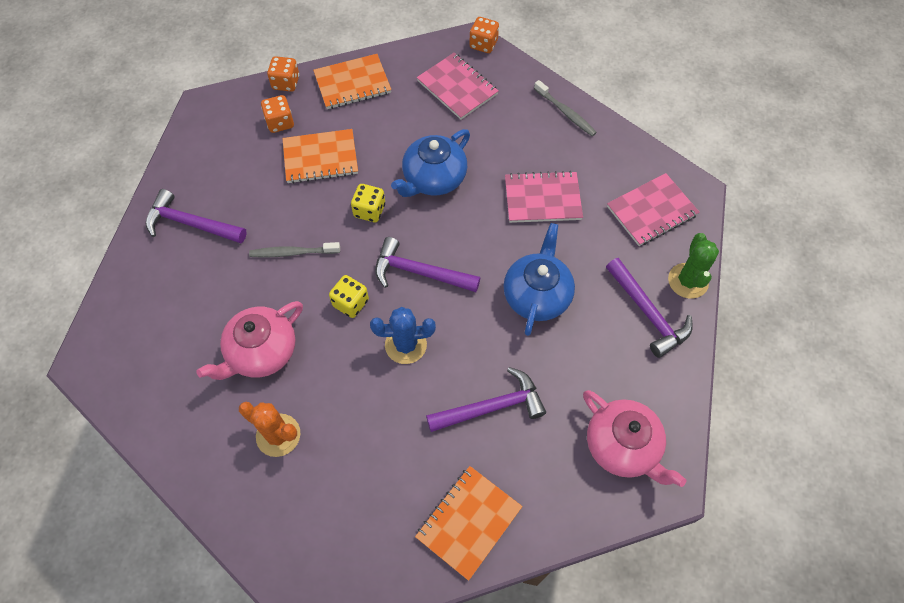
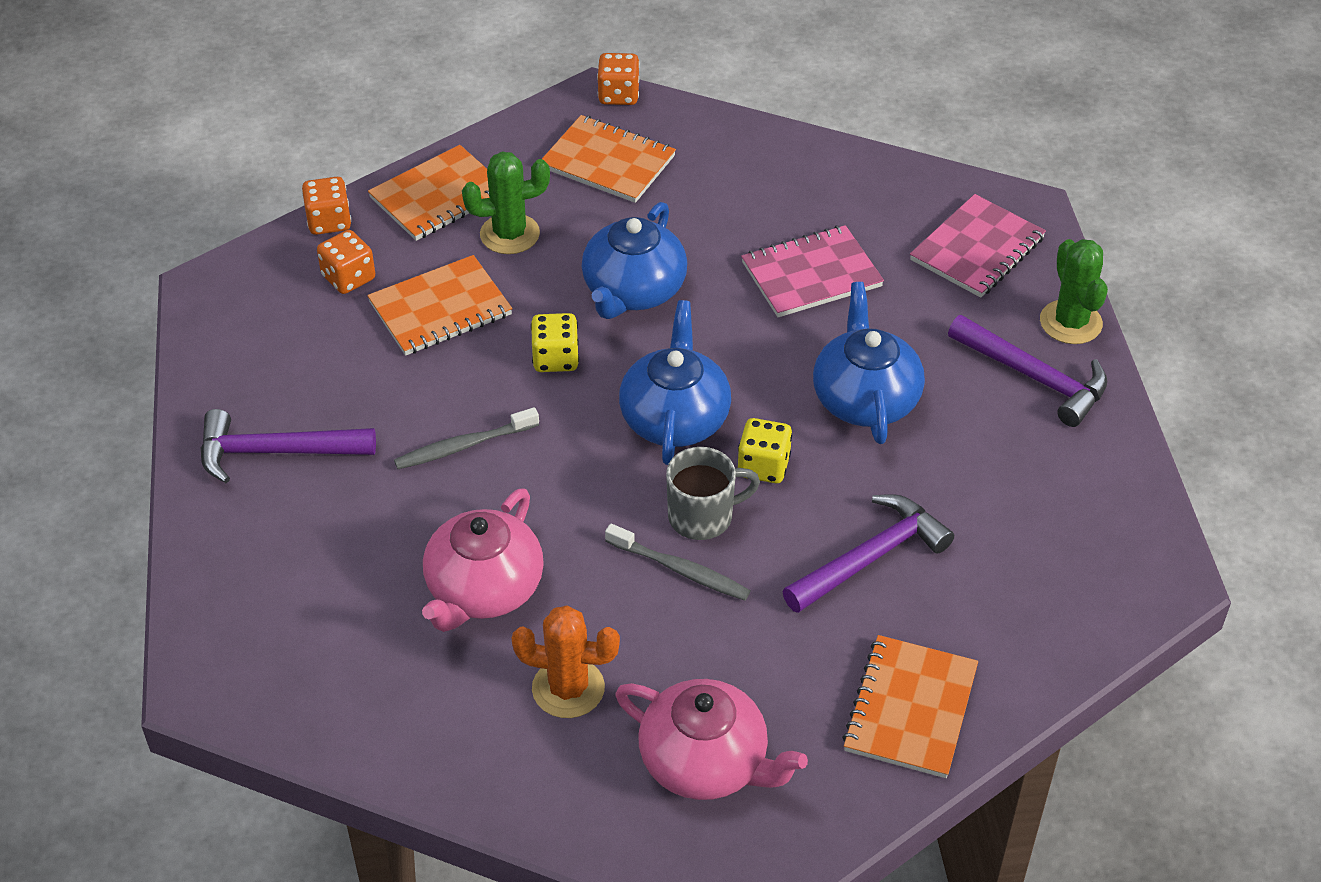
camera: 20 degrees left, 15 degrees down
(350, 303) = (590, 486): yellow dice -> yellow dice (763, 466)
(380, 120) = (509, 234): none -> green cactus
(405, 345) = (703, 516): blue cactus -> grey mug
(419, 272) = (675, 418): purple hammer -> blue teapot
(457, 88) = (608, 162): pink notebook -> orange notebook
(565, 113) = (789, 155): grey toothbrush -> grey toothbrush (680, 570)
(623, 446) = (1080, 550): pink teapot -> pink teapot (706, 762)

